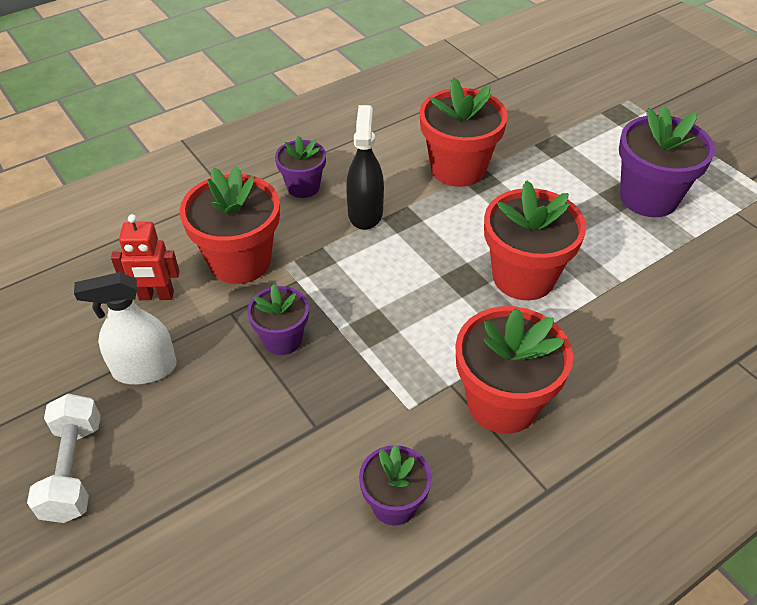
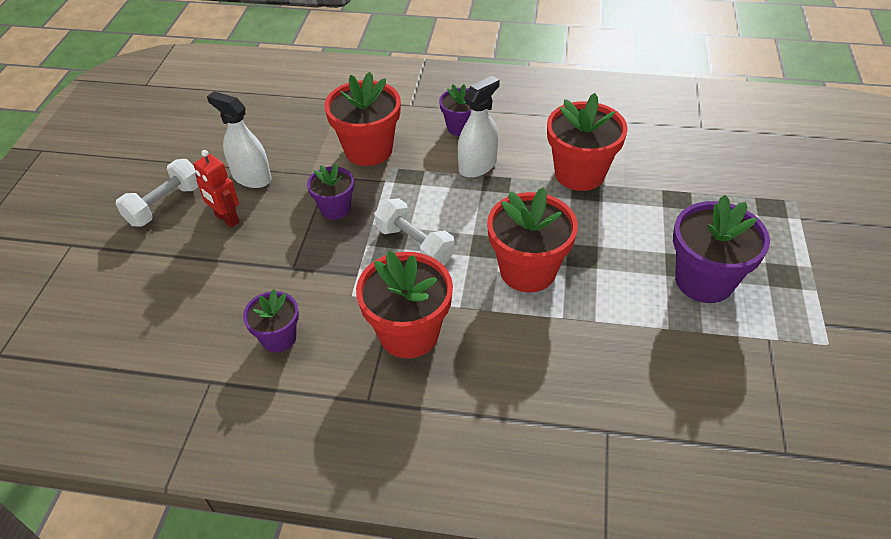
camera: 45 degrees right, 0 degrees up
(156, 296) = (303, 142): red robot -> red robot (227, 219)
(365, 213) = (477, 166): black spray bottle -> white spray bottle
(404, 321) = (415, 245): none -> white dumbbell

